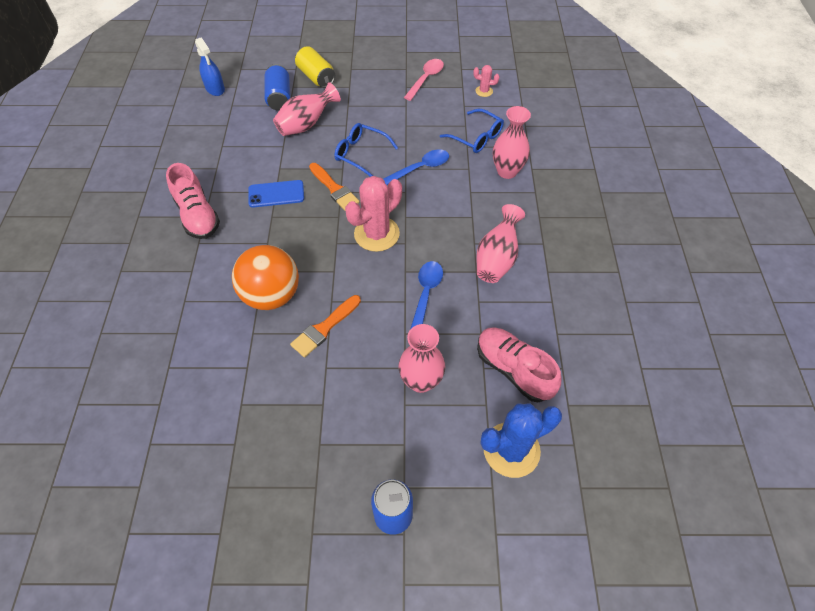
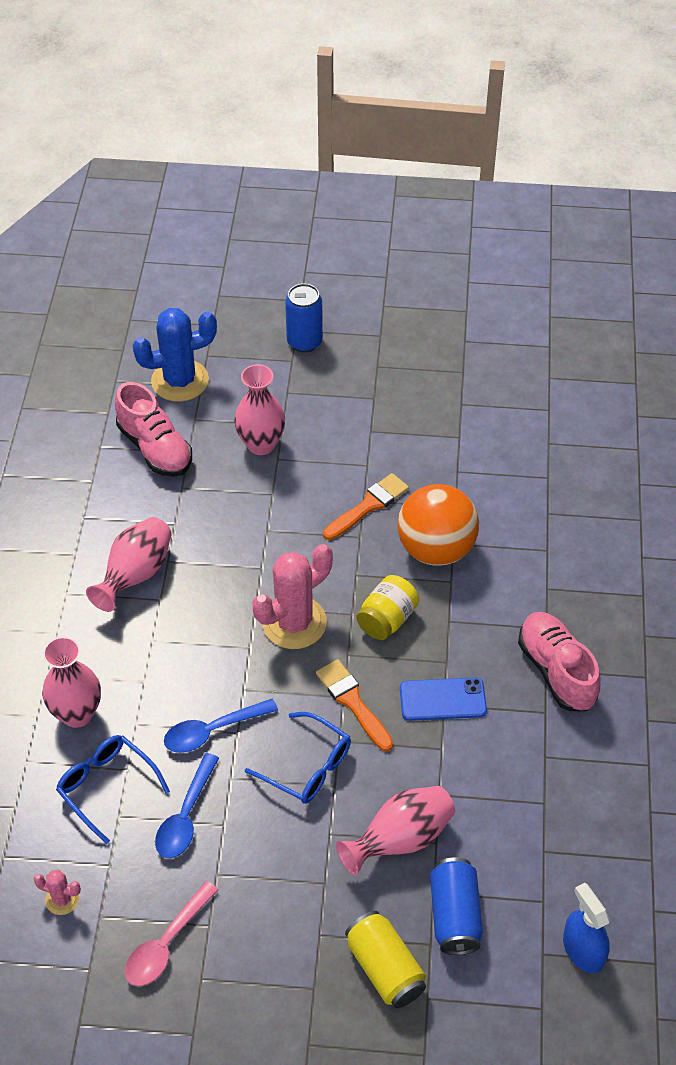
camera: 175 degrees left, 5 degrees down
(311, 241) = (387, 619): none -> yellow jar
(426, 293) = (239, 537): blue spoon -> blue spoon (186, 816)

